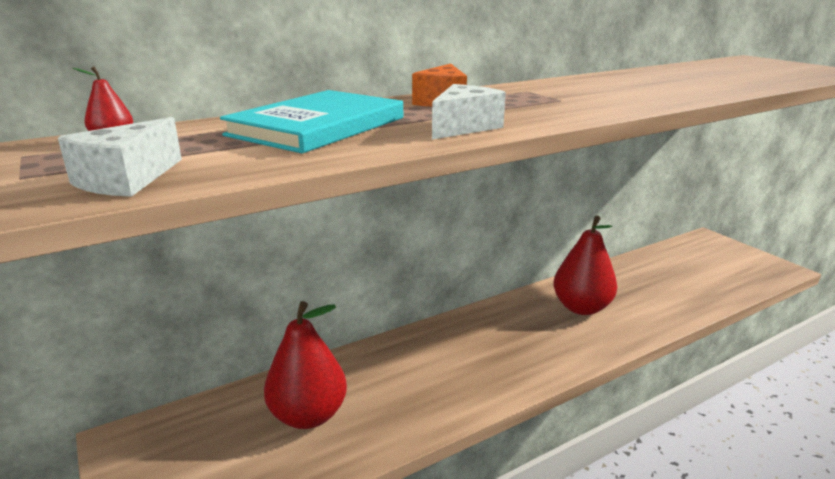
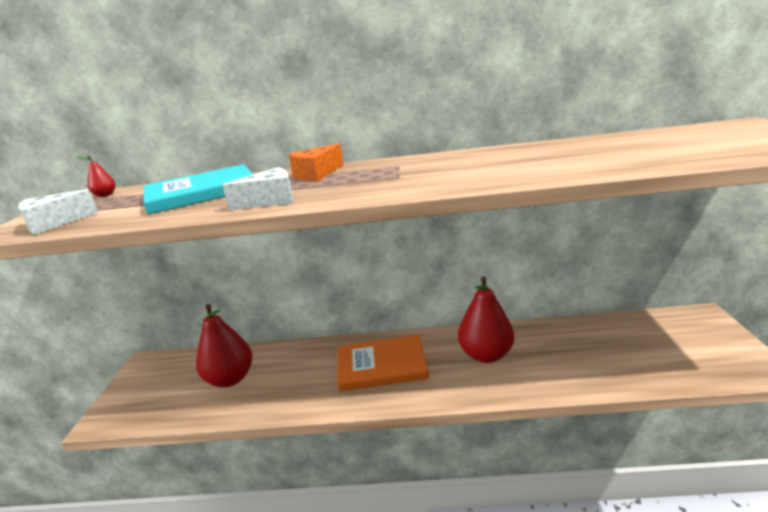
camera: 35 degrees right, 0 degrees up
(490, 345) = (381, 365): none -> orange book

